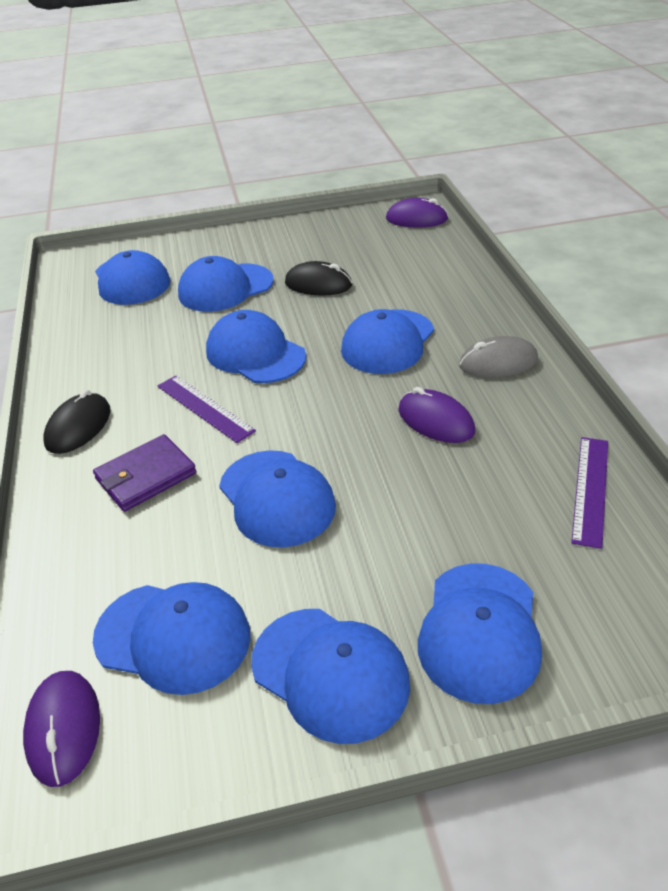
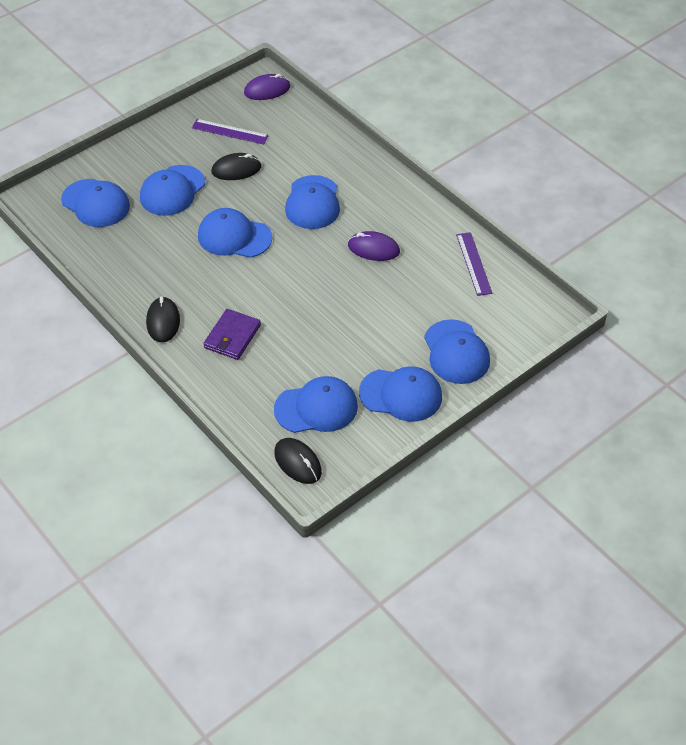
camera: 30 degrees left, 10 degrees up
(64, 729) = (298, 462): purple mouse -> black mouse
(204, 408) = (232, 284): purple ruler -> purple ruler (230, 132)
(276, 498) = (316, 323): blue cap -> none
(498, 363) = (387, 198): grey mouse -> none

